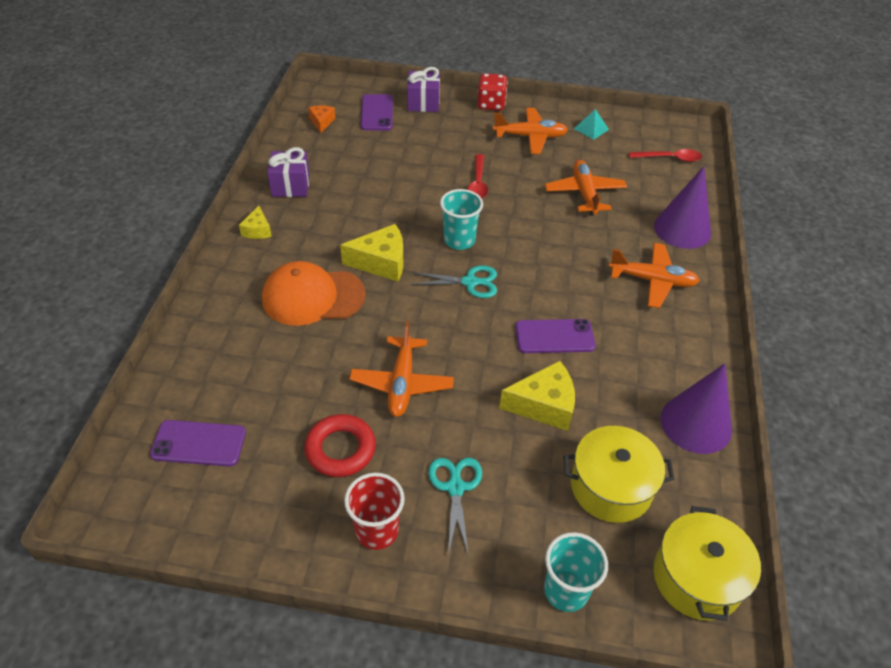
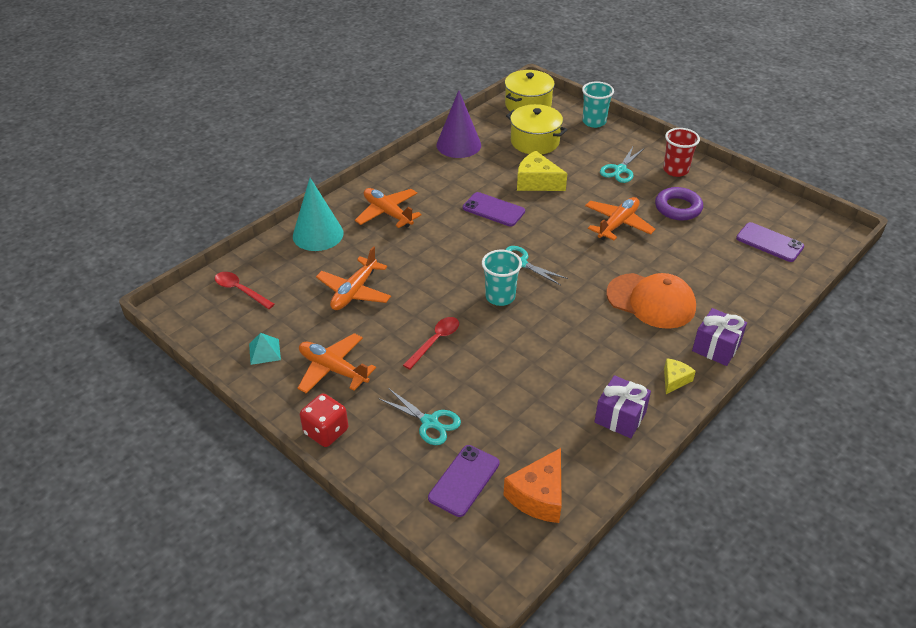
camera: 145 degrees left, 5 degrees down
(322, 122) = (539, 496): orange cheese -> orange cheese, size x1.77
(340, 449) = (678, 208): red ring -> purple ring
(381, 262) = (579, 305): yellow cheese -> none
(423, 103) = (398, 471): purple gift -> purple gift (716, 348)
(429, 133) = (430, 422): none -> turquoise scissors
(682, 229) = (318, 234): purple cone -> turquoise cone

